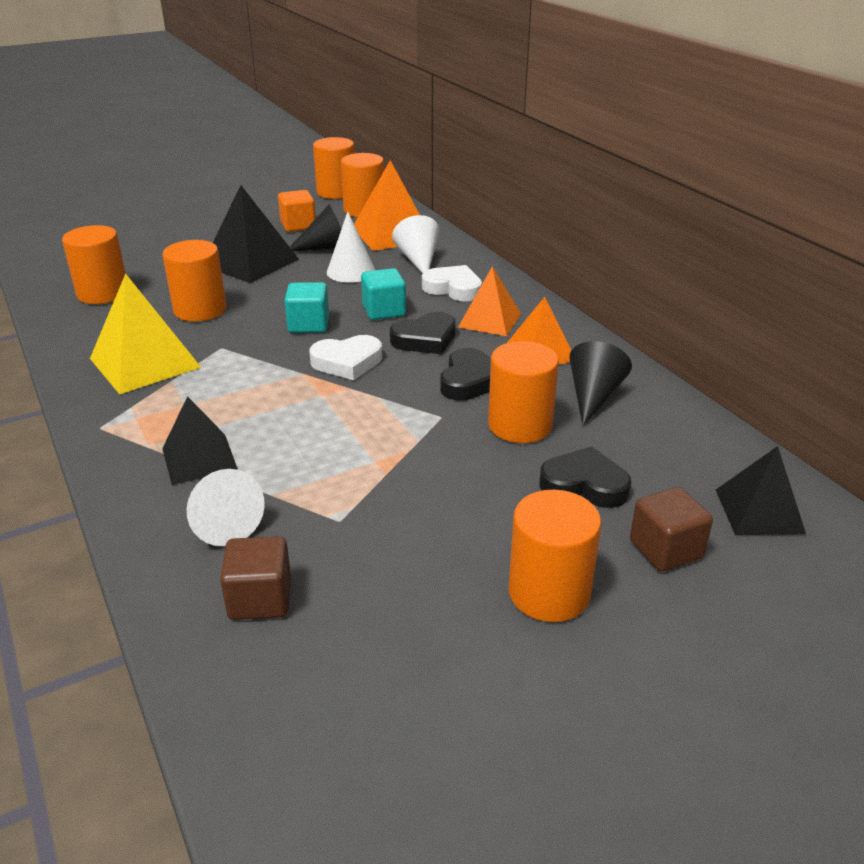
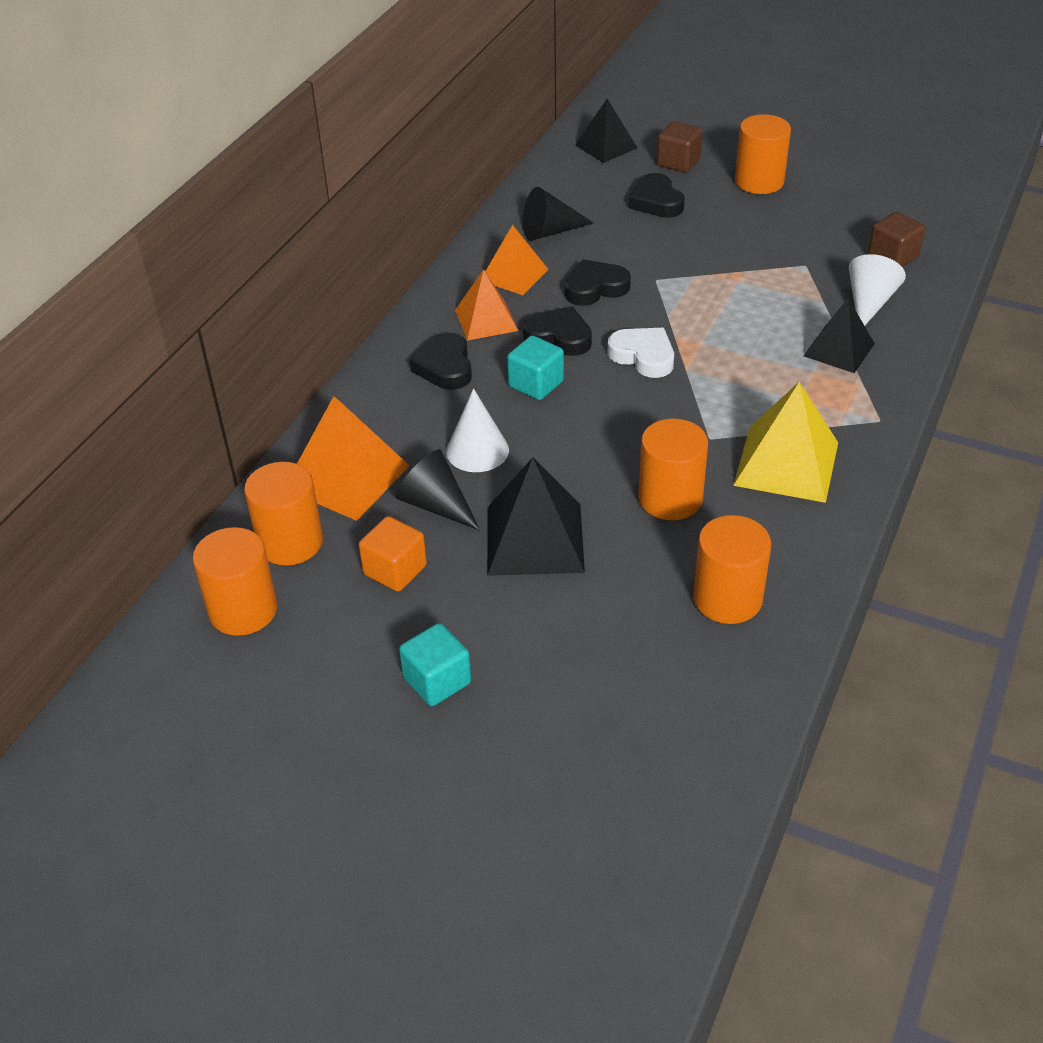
camera: 125 degrees left, 10 degrees up
(308, 325) = (612, 412): turquoise cube -> turquoise cube (437, 680)
(418, 260) = (401, 420): white cone -> none
(453, 288) = (445, 367): white heart -> black heart
(520, 425) = (624, 245): orange cylinder -> none

